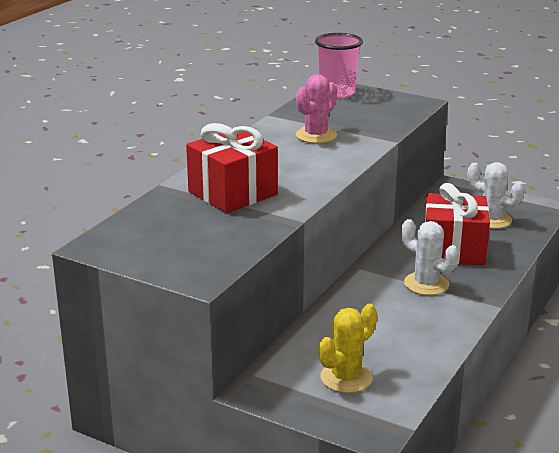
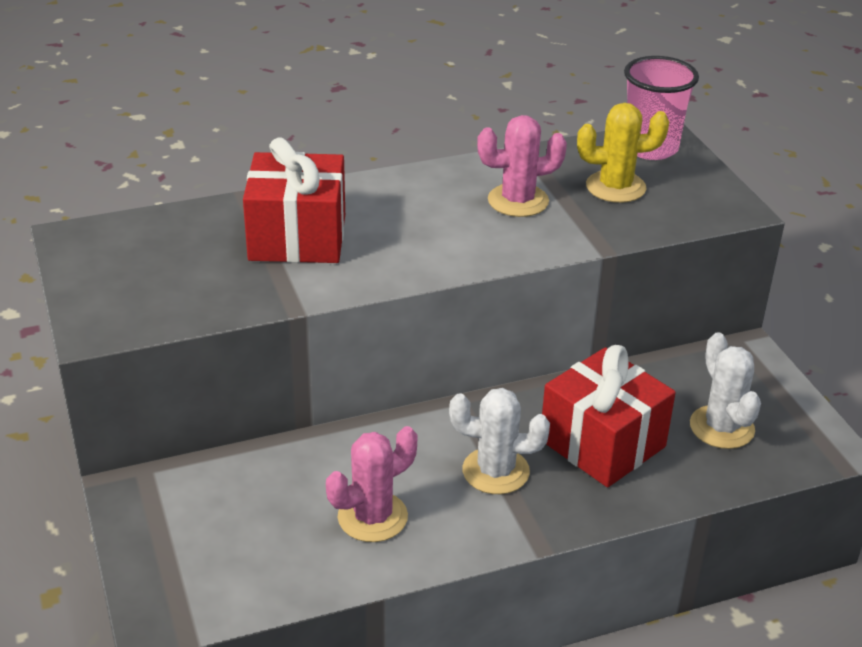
camera: 40 degrees right, 10 degrees up
(346, 378) = (229, 535): yellow cactus -> yellow cactus (615, 187)
(403, 332) = (372, 517): none -> pink cactus
(426, 284) = (495, 471): white cactus -> white cactus turned 75 degrees counterclockwise

